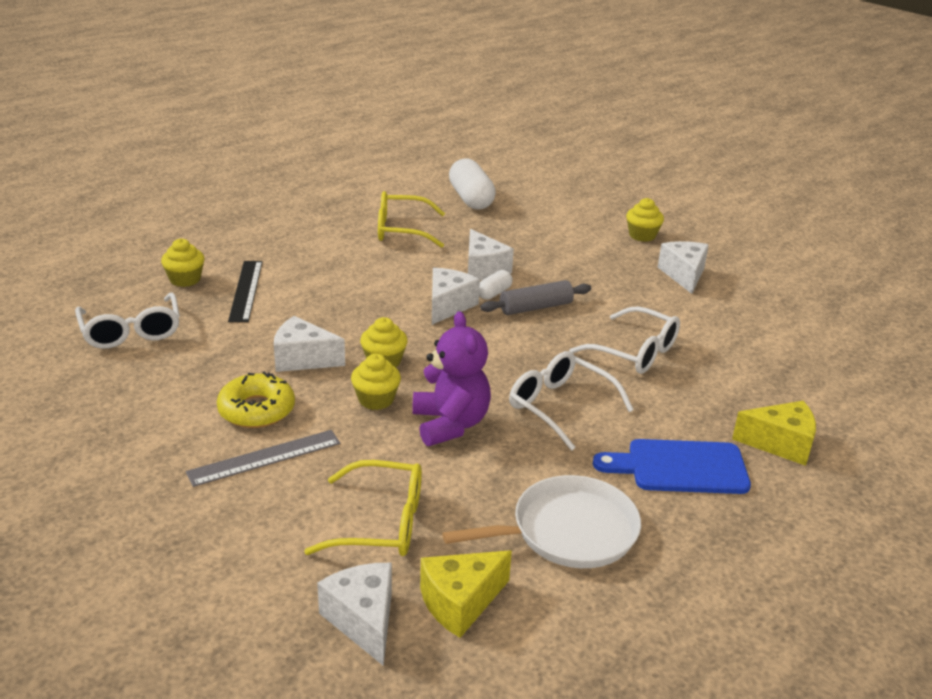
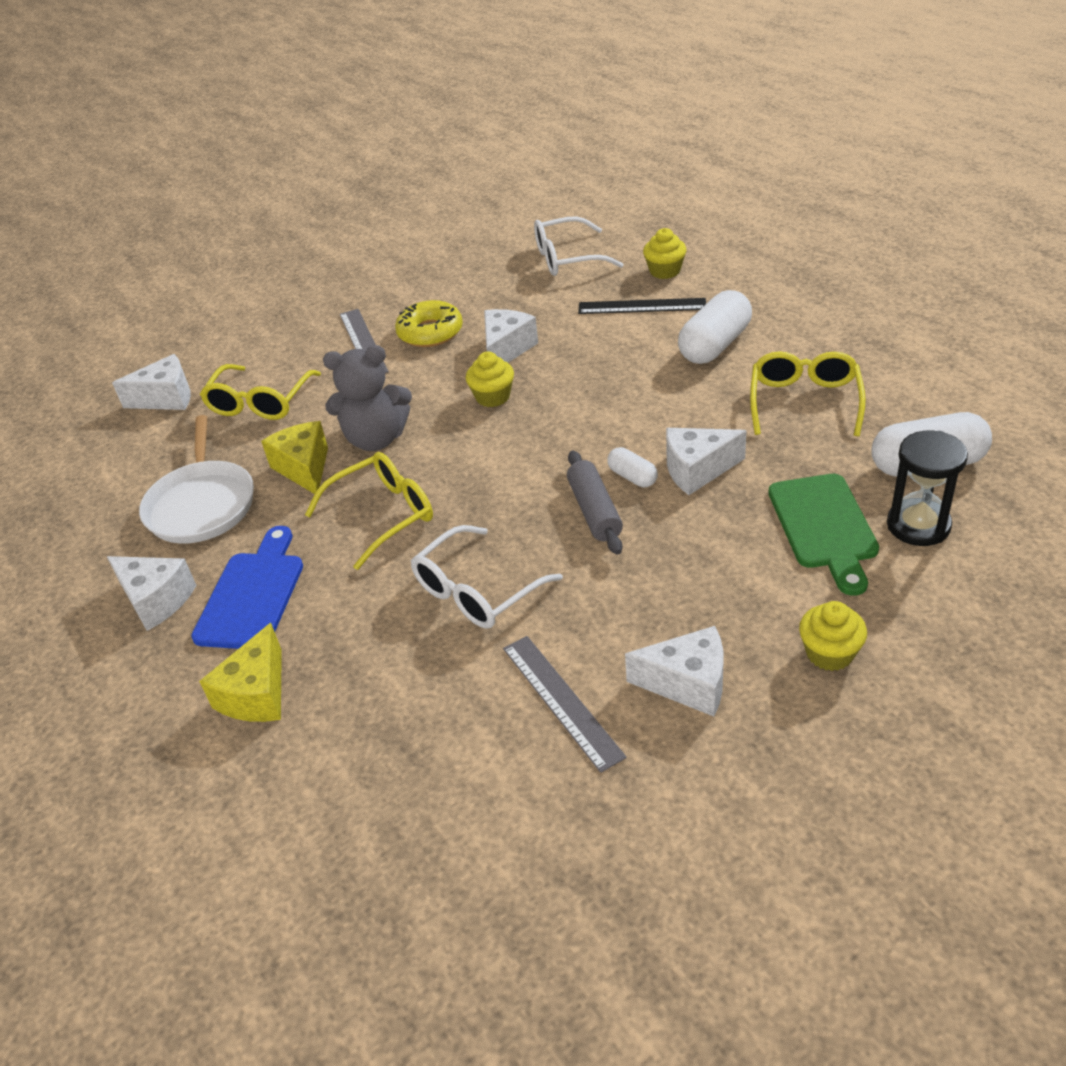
camera: 105 degrees right, 10 degrees up
(320, 259) = (715, 345): none -> white capsule
(376, 399) = (428, 394): yellow cupcake -> none
(448, 306) = (603, 439): white cheese -> white cheese (156, 600)
(450, 424) = (376, 439): purple teddy bear -> grey teddy bear
(460, 602) = (157, 442): yellow cheese -> yellow cheese (304, 468)
(529, 206) = (918, 525): none -> black hourglass
(535, 231) = (824, 526): none -> green cutting board
(559, 406) = (383, 515): white glasses -> yellow glasses
(717, 314) = (562, 700): none -> grey ruler

